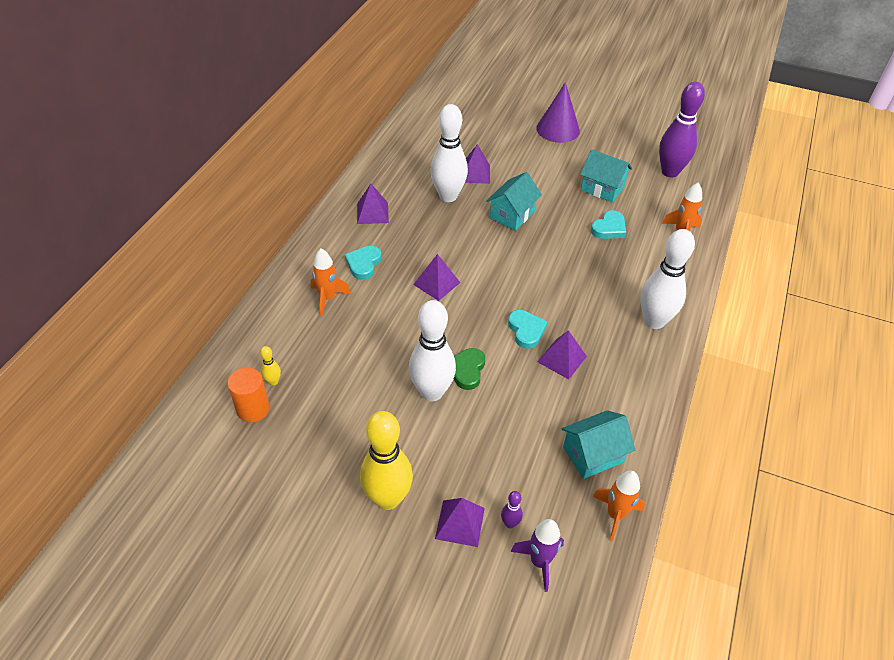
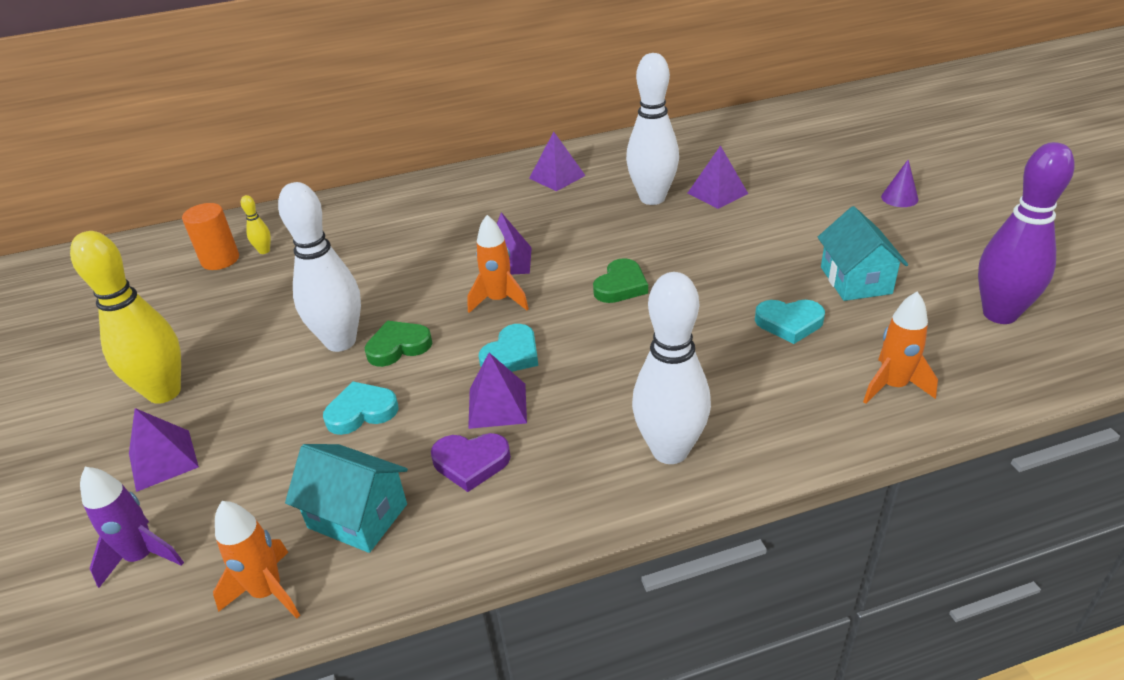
camera: 55 degrees right, 10 degrees down
(328, 298) = (404, 219): orange rocket -> orange rocket (499, 300)
(363, 264) = (477, 210): turquoise heart -> turquoise heart (361, 412)
(510, 523) = (188, 500): purple bowling pin -> none
(512, 215) = (691, 247): turquoise house -> none
(514, 258) = (621, 286): none -> green heart
(558, 129) = (899, 198): purple cone -> purple cone, size x0.50
(595, 392) = (471, 462): none -> purple heart

